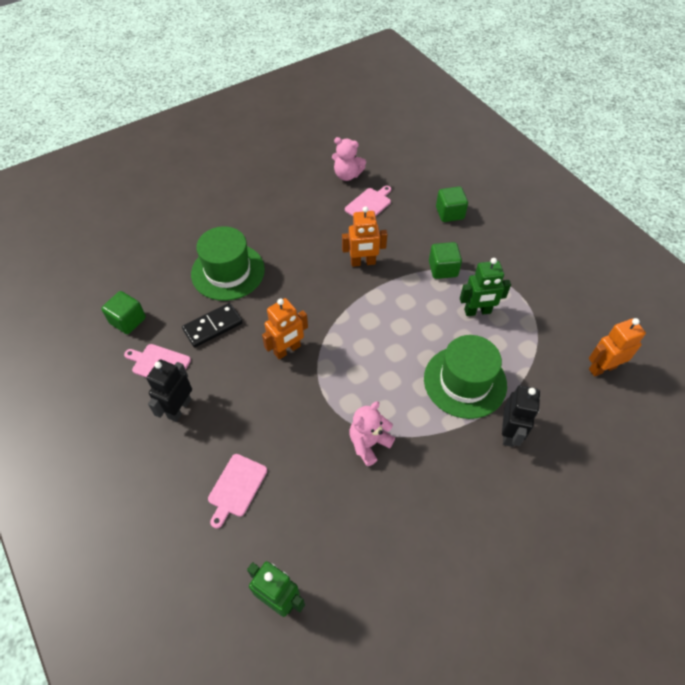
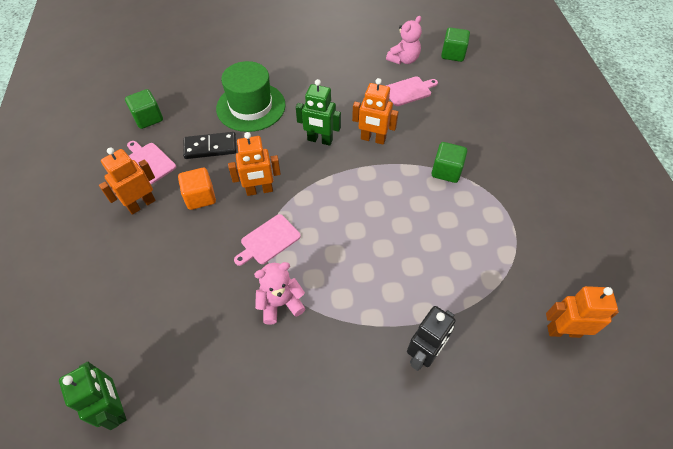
camera: 25 degrees right, 0 degrees up
(179, 408) = (141, 204): black robot -> orange robot
(234, 378) = (200, 197): none -> orange cube
(236, 487) = (143, 291): pink cutting board -> pink cutting board (268, 240)
(347, 175) = (403, 60): pink teddy bear -> pink teddy bear turned 90 degrees counterclockwise
(449, 213) = (482, 123): green cube -> green cube (453, 54)
(465, 381) = (406, 284): green hat -> none
(477, 311) = (458, 223): green robot -> green robot (320, 140)

